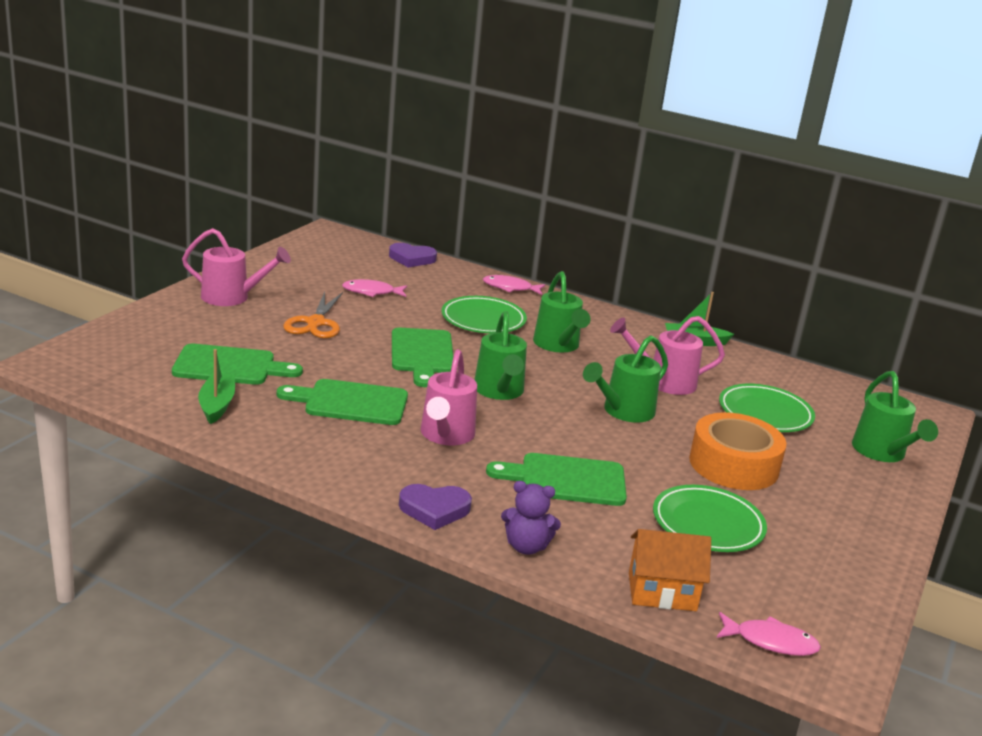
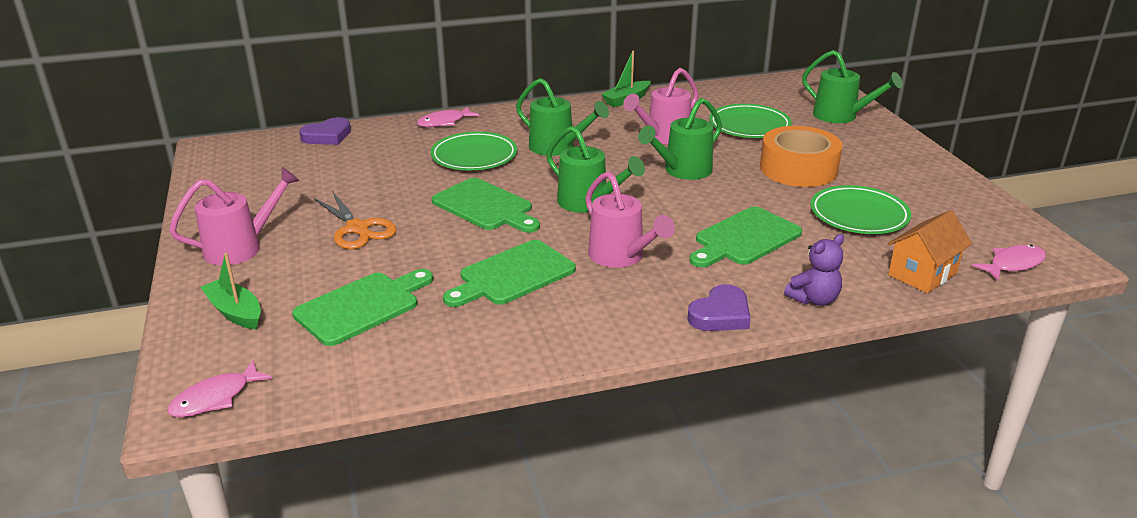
camera: 40 degrees left, 5 degrees up
(217, 405) = (419, 345): green boat -> green boat (235, 312)
(371, 292) = (350, 179): pink fish -> pink fish (215, 398)
(623, 412) = (682, 171): green watering can -> green watering can turned 45 degrees clockwise

